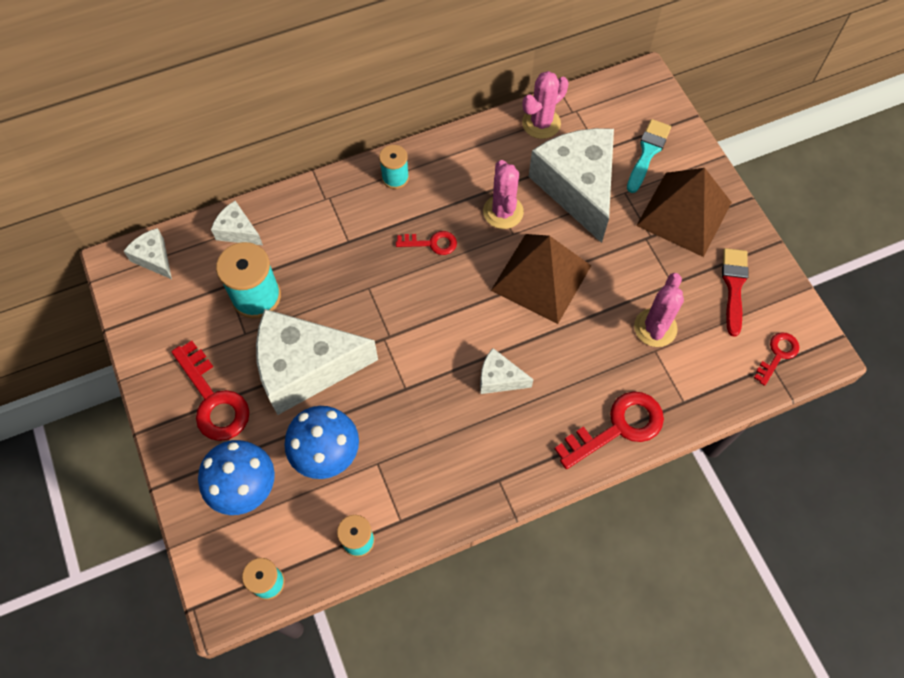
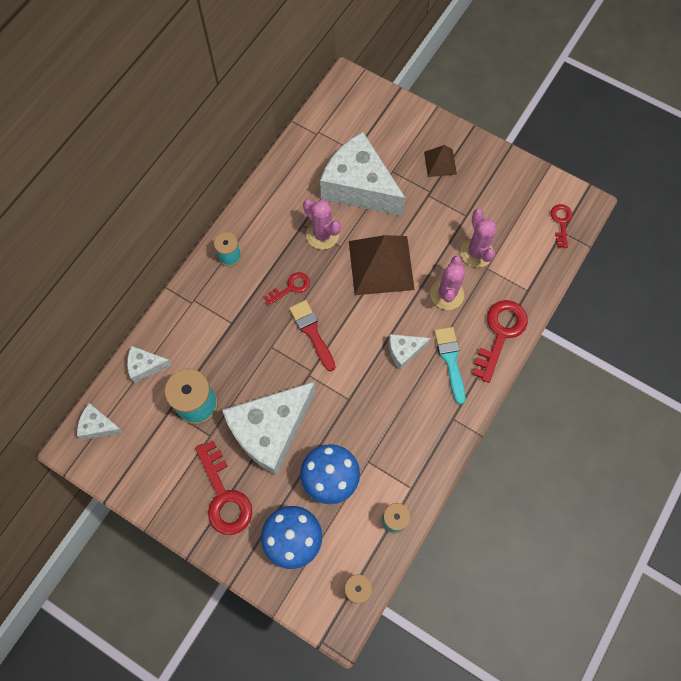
camera: 35 degrees left, 5 degrees up
(213, 399) = (224, 496): red key -> red key turned 45 degrees clockwise
(541, 123) = (301, 155): pink cactus -> pink cactus (447, 294)
(647, 153) = (387, 134): turquoise brush -> turquoise brush (450, 360)
(684, 213) = (440, 163): brown pyramid -> brown pyramid, size x0.51
(734, 286) = (505, 194): red brush -> red brush (312, 332)

